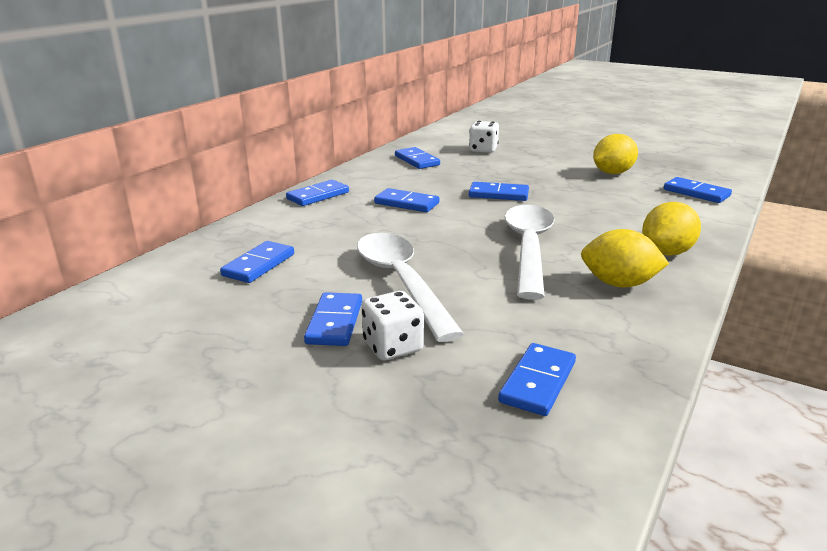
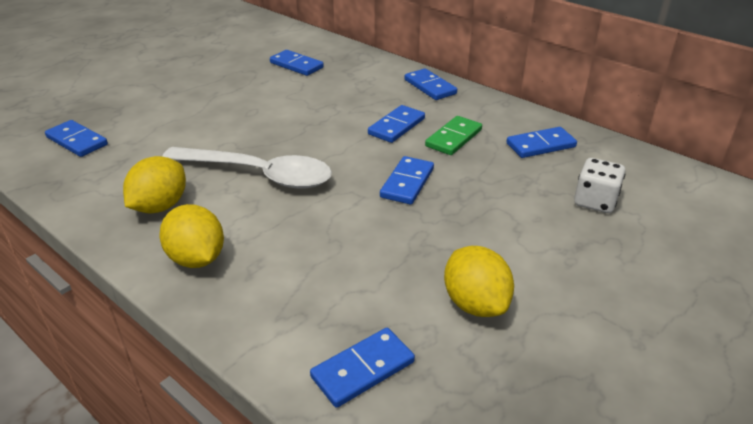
camera: 100 degrees right, 10 degrees up
(335, 322) = (199, 86): blue domino -> none
(393, 346) = (156, 101): white dice -> none
(401, 282) = (236, 111): white spoon -> none
(418, 184) = (453, 138): none -> green domino

